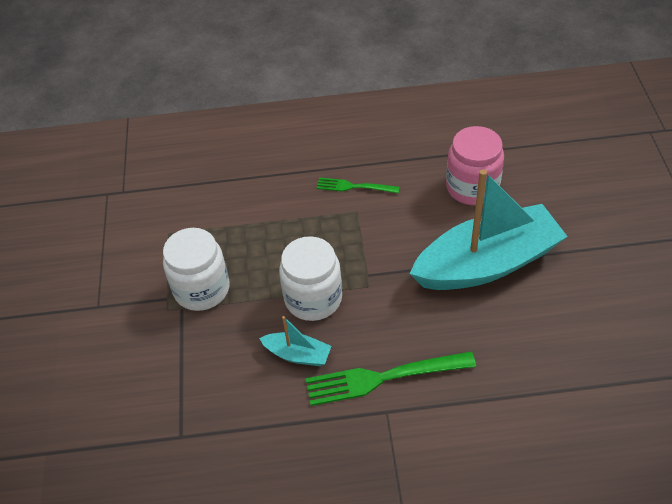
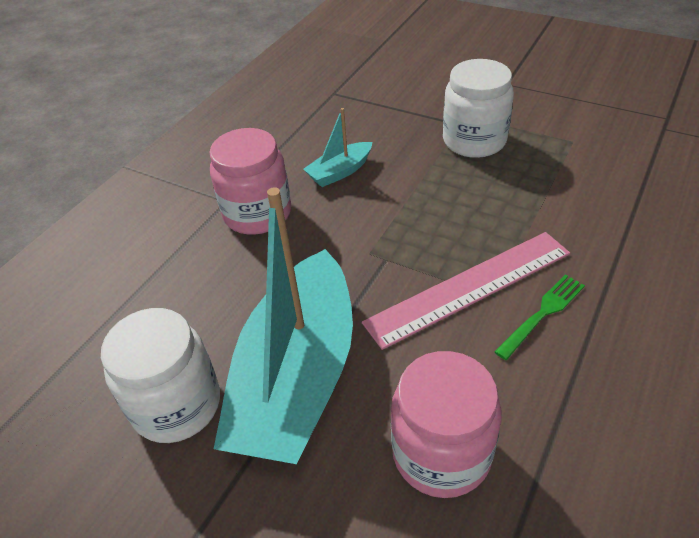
camera: 125 degrees right, 5 degrees down
(313, 298) = (393, 205): white jar -> white jar (177, 405)
(359, 224) = (469, 287): none -> pink ruler
(383, 378) = (257, 213): green fork -> pink jar

